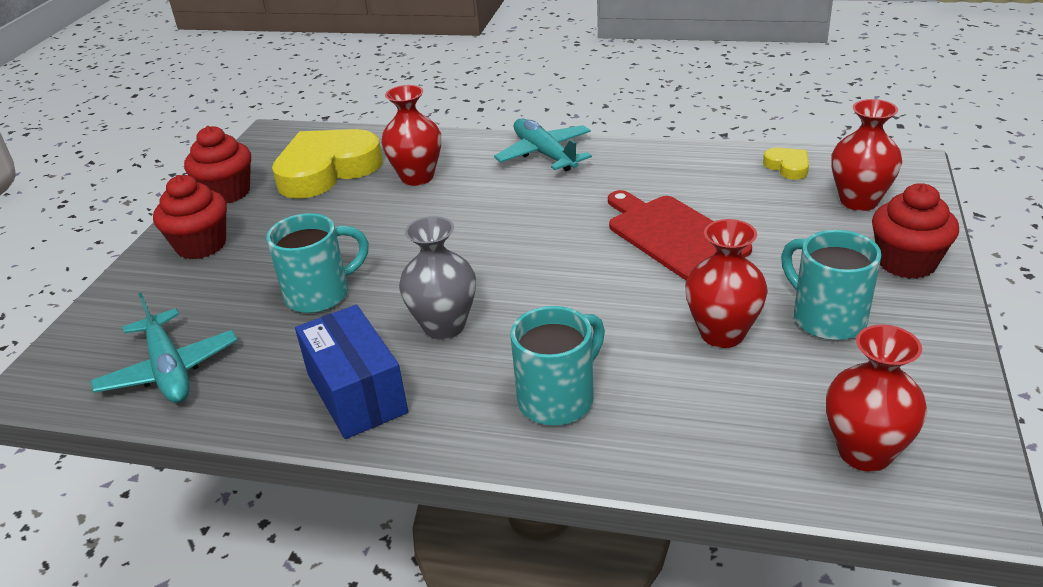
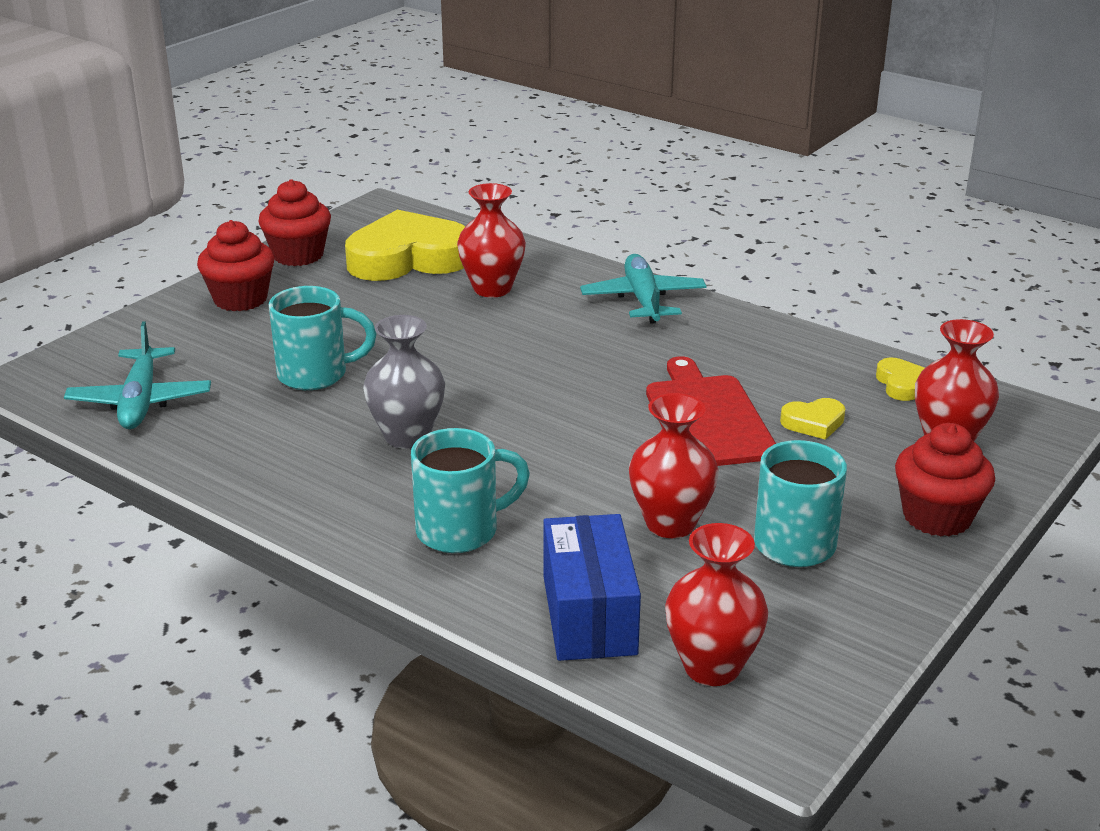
camera: 20 degrees right, 5 degrees down
(356, 393) = (284, 469): blue box -> blue box (589, 615)
(754, 215) = (813, 423): none -> yellow heart

